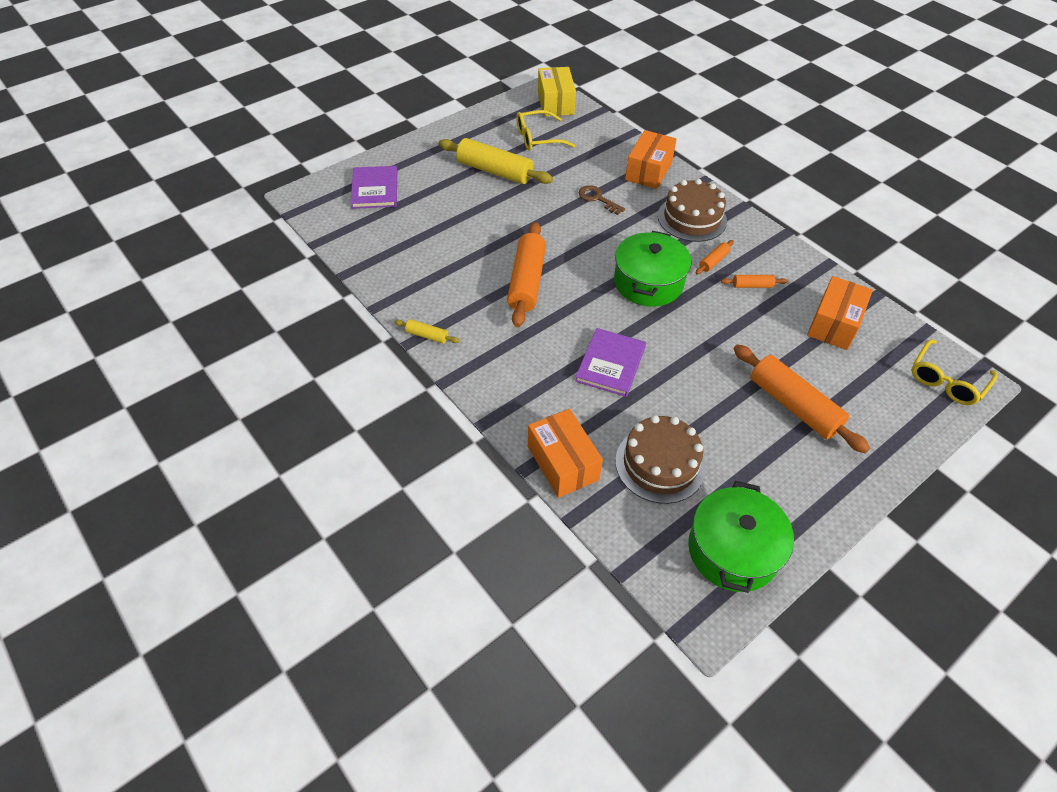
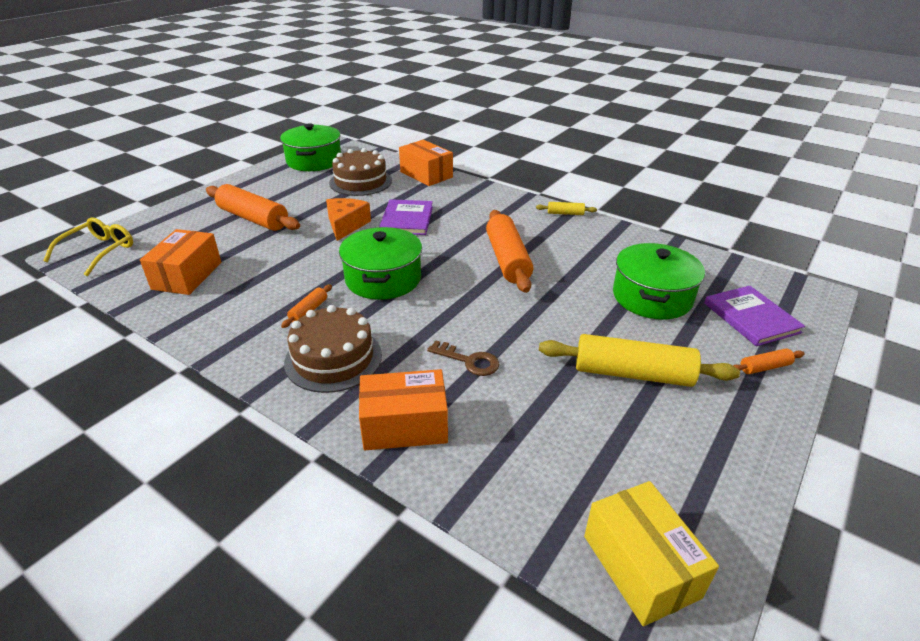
camera: 165 degrees right, 15 degrees down
(430, 219) = (652, 297): none -> green pot
(538, 138) = (613, 453): yellow glasses -> none
(648, 171) = (404, 425): orange box -> orange box turned 75 degrees clockwise
(681, 368) = (346, 225): none -> orange cheese
(752, 285) = (266, 294): orange rolling pin -> orange rolling pin (764, 367)

